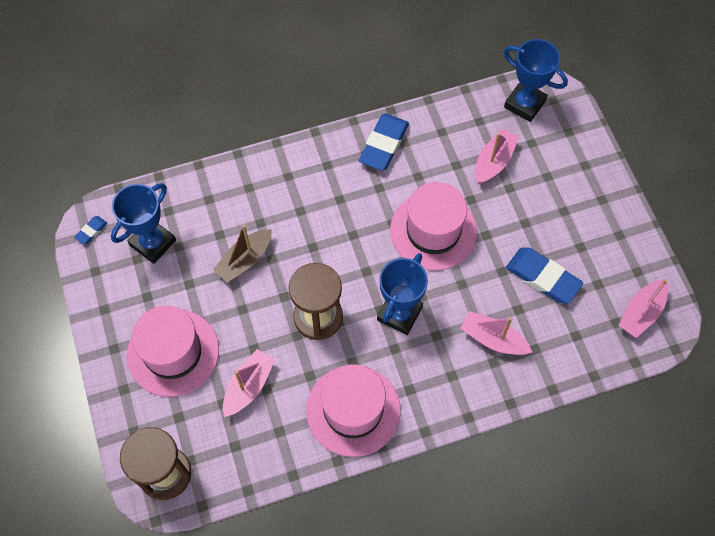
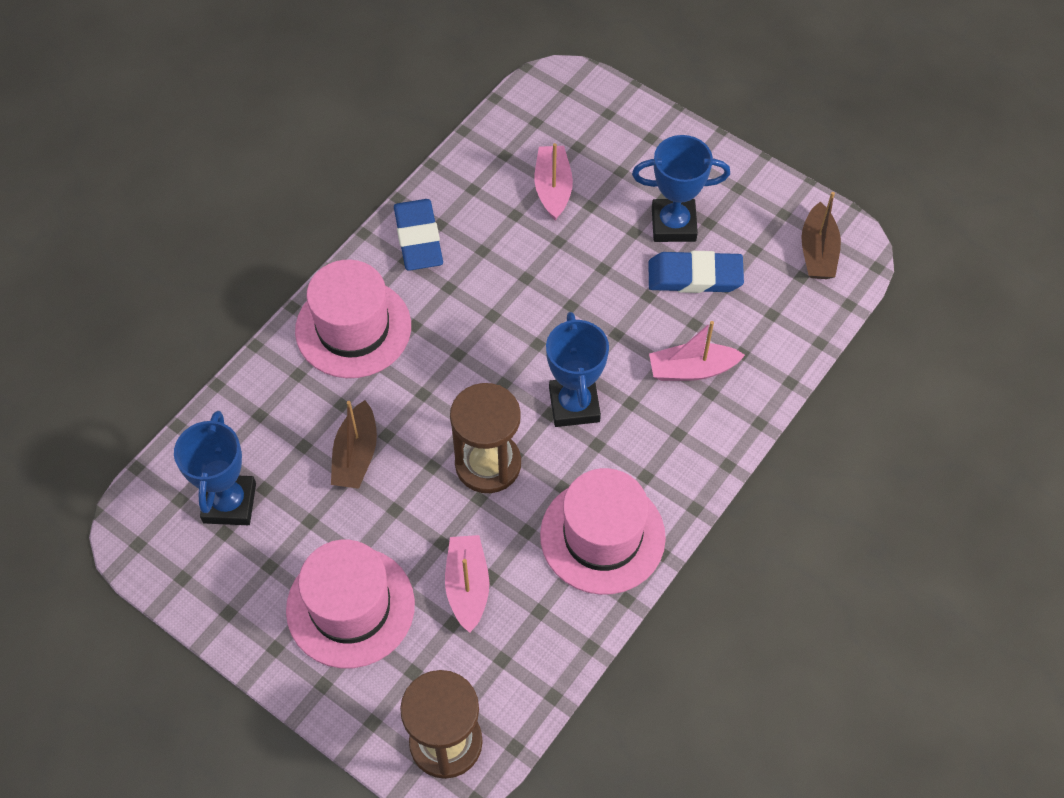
camera: 35 degrees left, 5 degrees down
(91, 231) = (141, 536): blue eraser -> none
(433, 231) = (543, 297): pink hat -> pink hat (353, 328)
(524, 104) = (540, 110): blue trophy -> blue trophy (673, 224)
(641, 312) = (818, 252): pink boat -> brown boat

